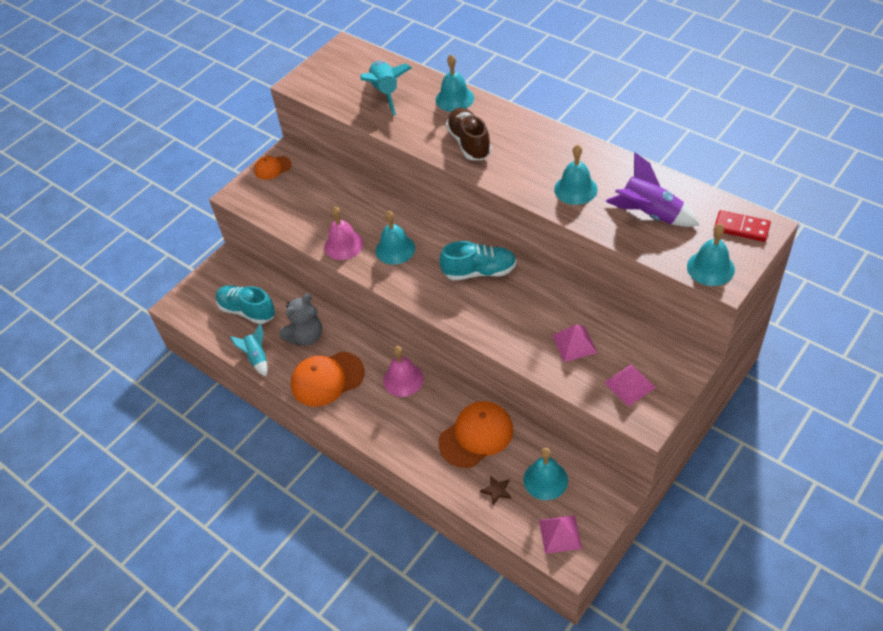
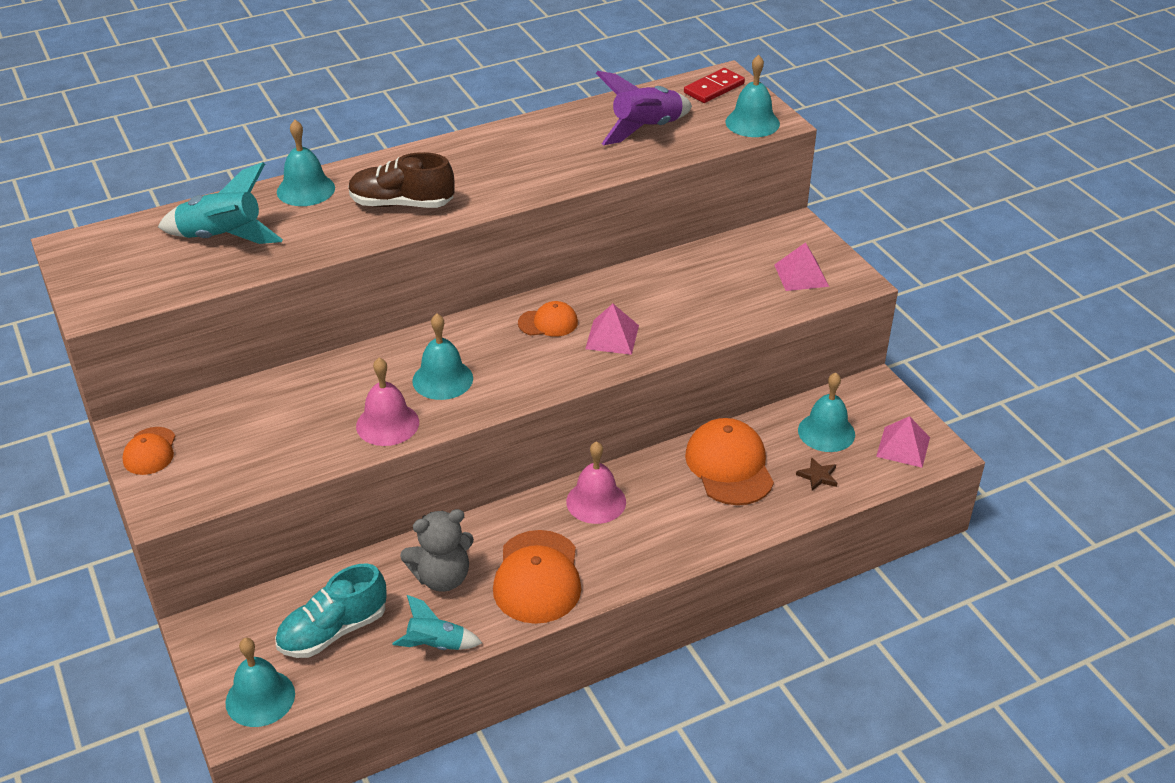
camera: 70 degrees left, 10 degrees down
(306, 337) = (442, 577): grey teddy bear -> grey teddy bear turned 90 degrees clockwise
(479, 272) = (548, 323): turquoise shoe -> orange cap
(574, 344) = (717, 291): pink pyramid -> pink pyramid (612, 337)
(575, 189) = (561, 159): turquoise bell -> turquoise bell (260, 698)

